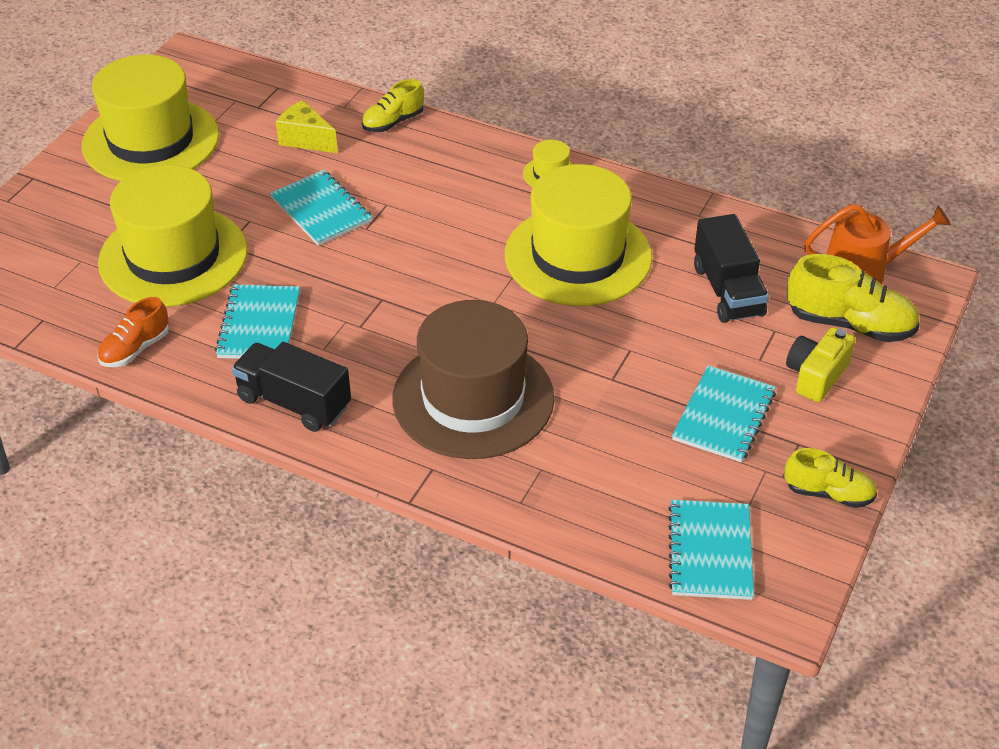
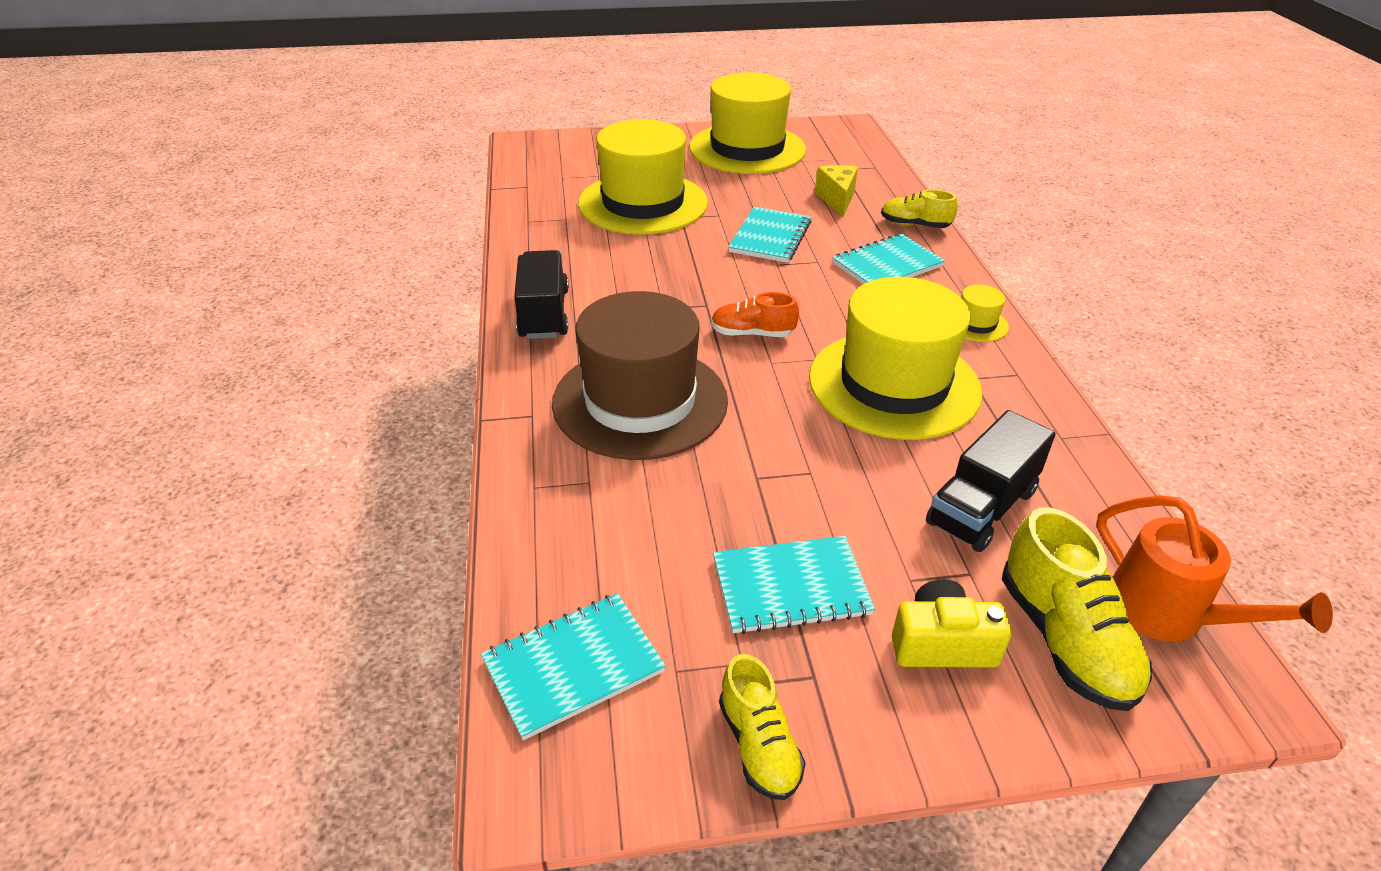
camera: 55 degrees right, 5 degrees down
(135, 349) = (533, 228): orange shoe -> orange shoe (752, 333)
(259, 325) = (613, 264): turquoise notebook -> turquoise notebook (887, 265)

